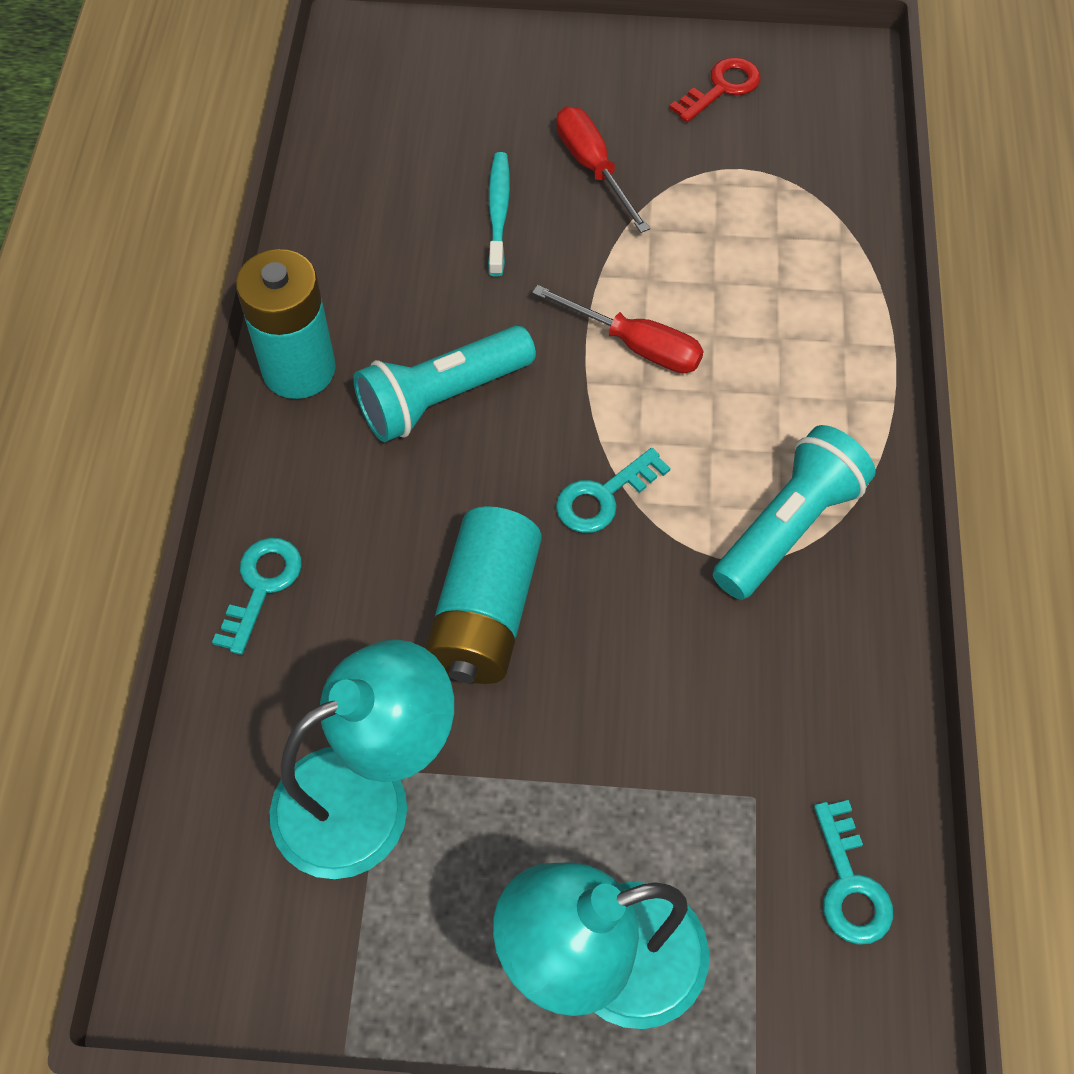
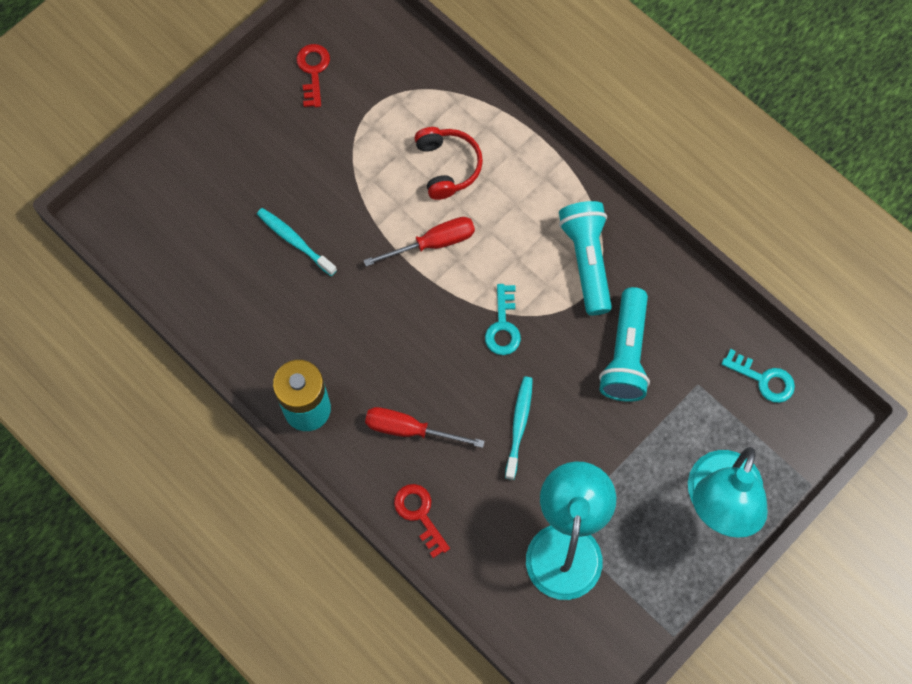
camera: 50 degrees left, 10 degrees up
(262, 586) = (419, 514): turquoise key -> red key
(442, 398) = (384, 354): turquoise flashlight -> turquoise flashlight (625, 354)
(485, 614) = (519, 426): turquoise battery -> turquoise toothbrush
(593, 168) = (307, 174): red screwdriver -> red screwdriver (410, 429)
(749, 289) = (447, 166): none -> red headphones

